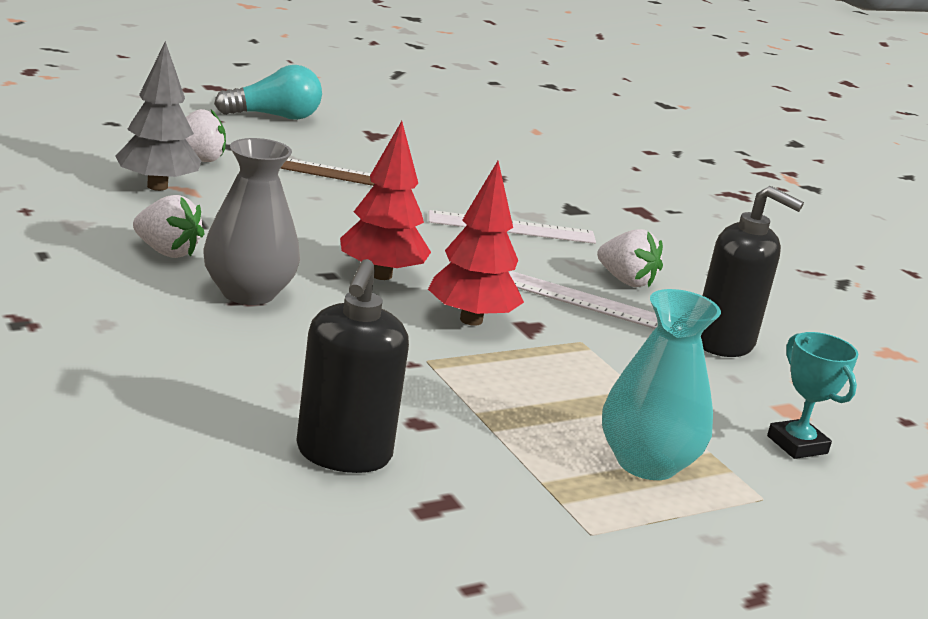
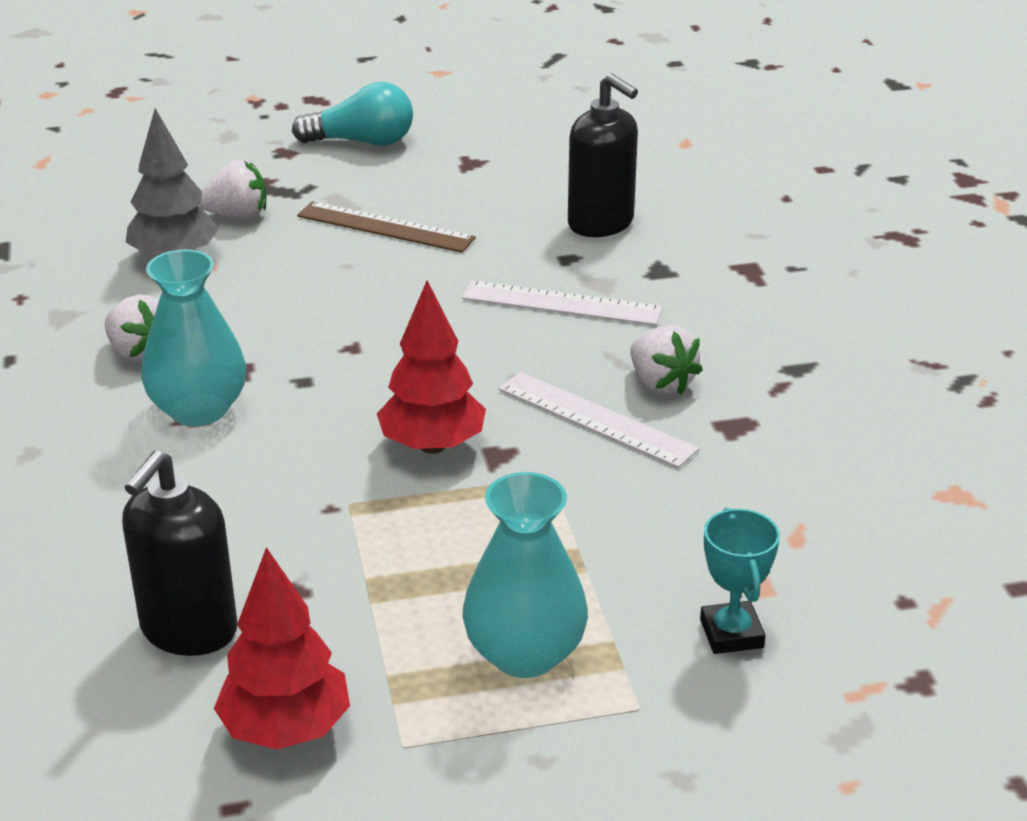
camera: 20 degrees right, 10 degrees up
(248, 293) = (199, 409): grey vase -> turquoise vase
(381, 275) = (362, 380): red tree -> red tree (286, 729)
(724, 343) = (732, 479): black soap dispenser -> black soap dispenser (601, 224)

